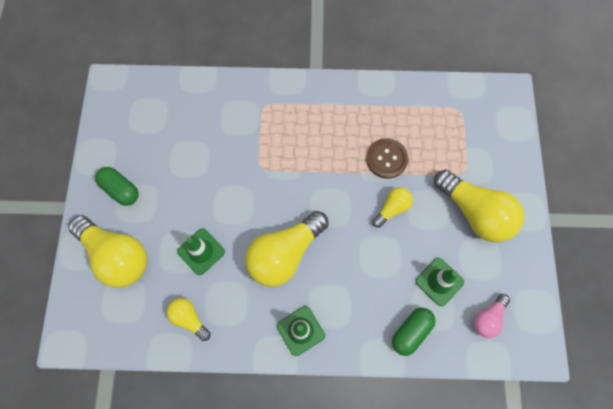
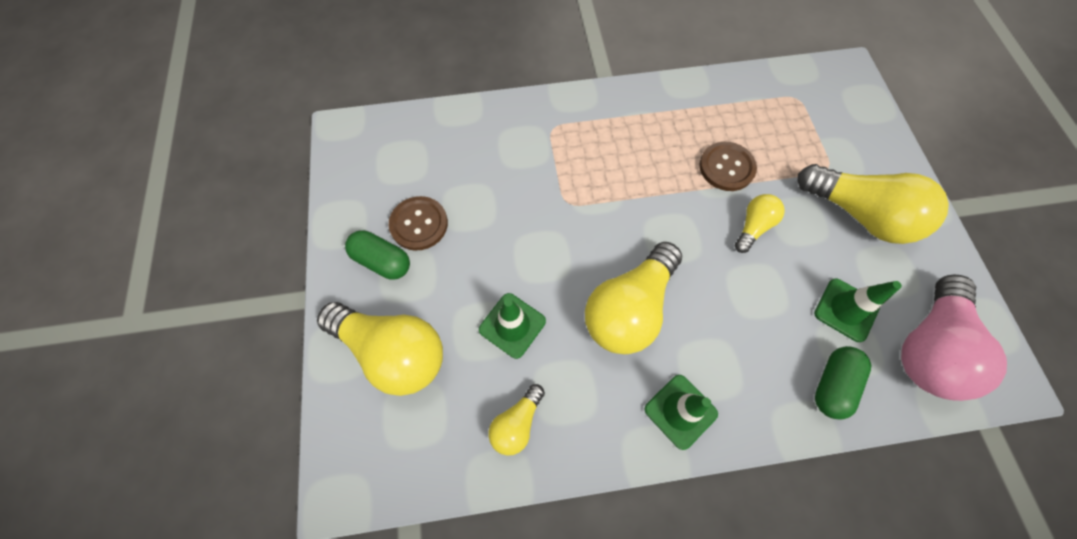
camera: 10 degrees left, 5 degrees down
(151, 166) = (419, 224): none -> brown button
(189, 318) = (517, 423): yellow light bulb -> yellow light bulb turned 90 degrees counterclockwise
(488, 318) = (927, 347): pink light bulb -> pink light bulb, size x1.96

